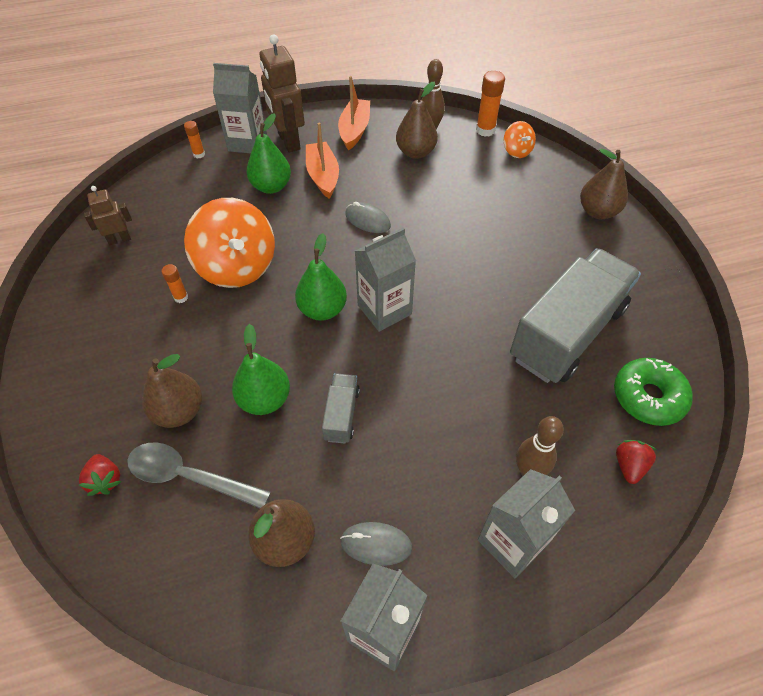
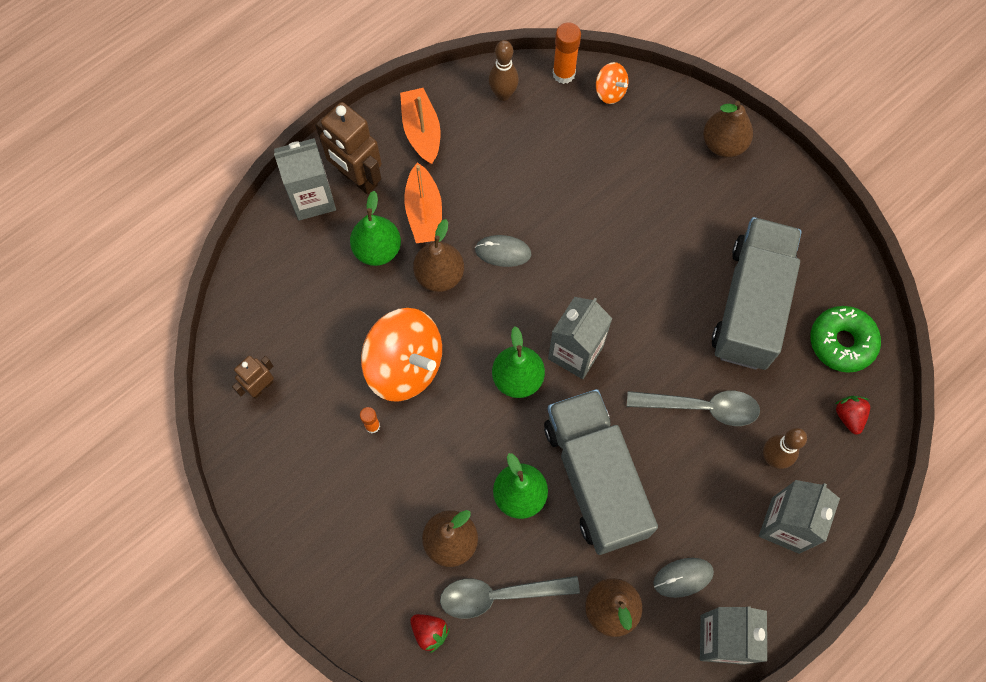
camera: 25 degrees left, 15 degrees up
(199, 154) = (269, 238): orange glue stick -> none
(323, 176) = (424, 212): orange boat -> orange boat turned 150 degrees counterclockwise
(341, 414) = (595, 478): grey truck -> grey truck, size x2.31
(415, 152) = (505, 137): brown pear -> brown pear (439, 275)
(477, 397) = (701, 407): none -> grey spoon

